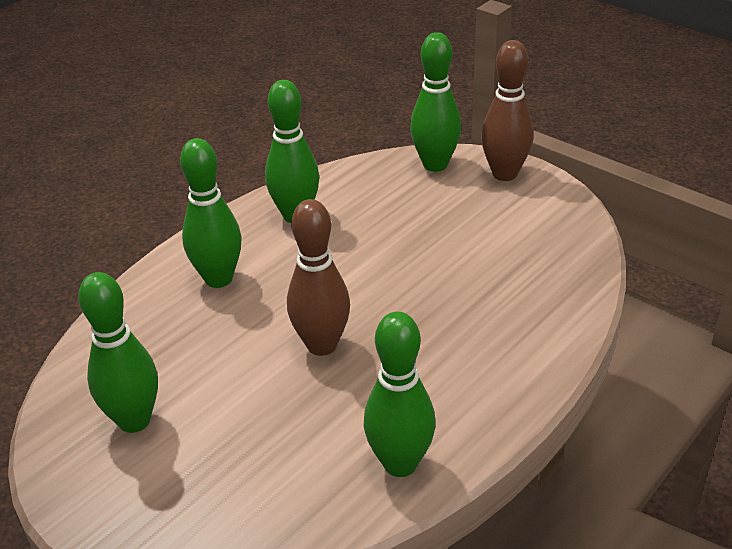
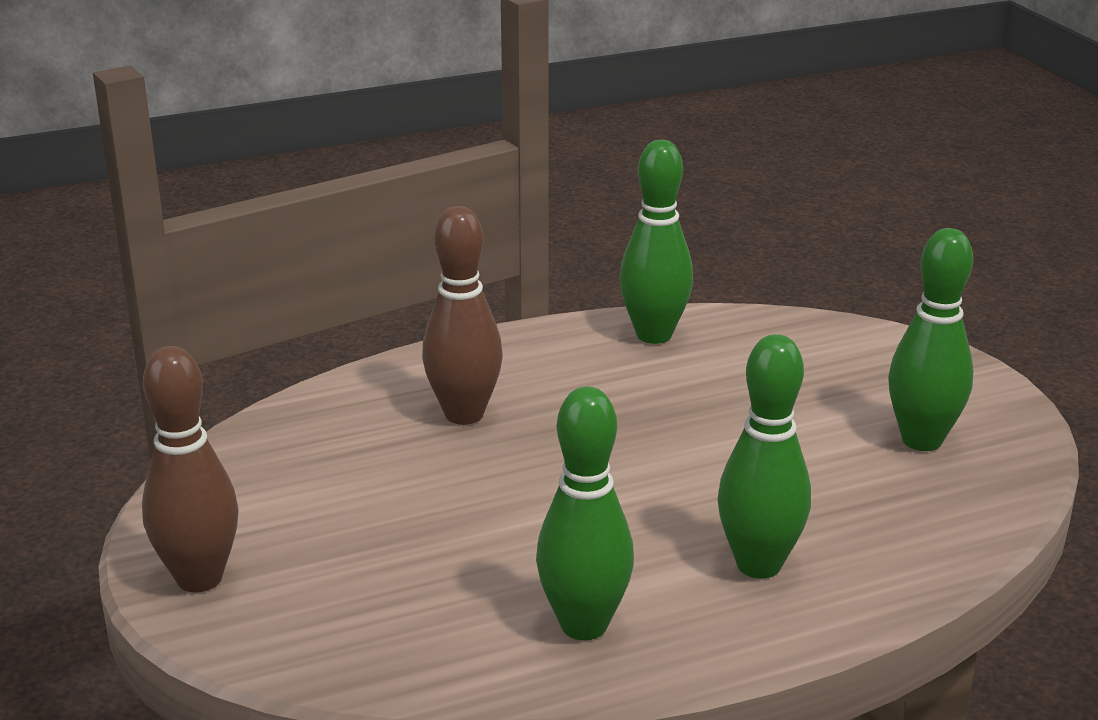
camera: 155 degrees left, 10 degrees down
(322, 345) = (664, 445): brown bowling pin -> brown bowling pin (464, 414)
(435, 164) = (281, 636): green bowling pin -> none

